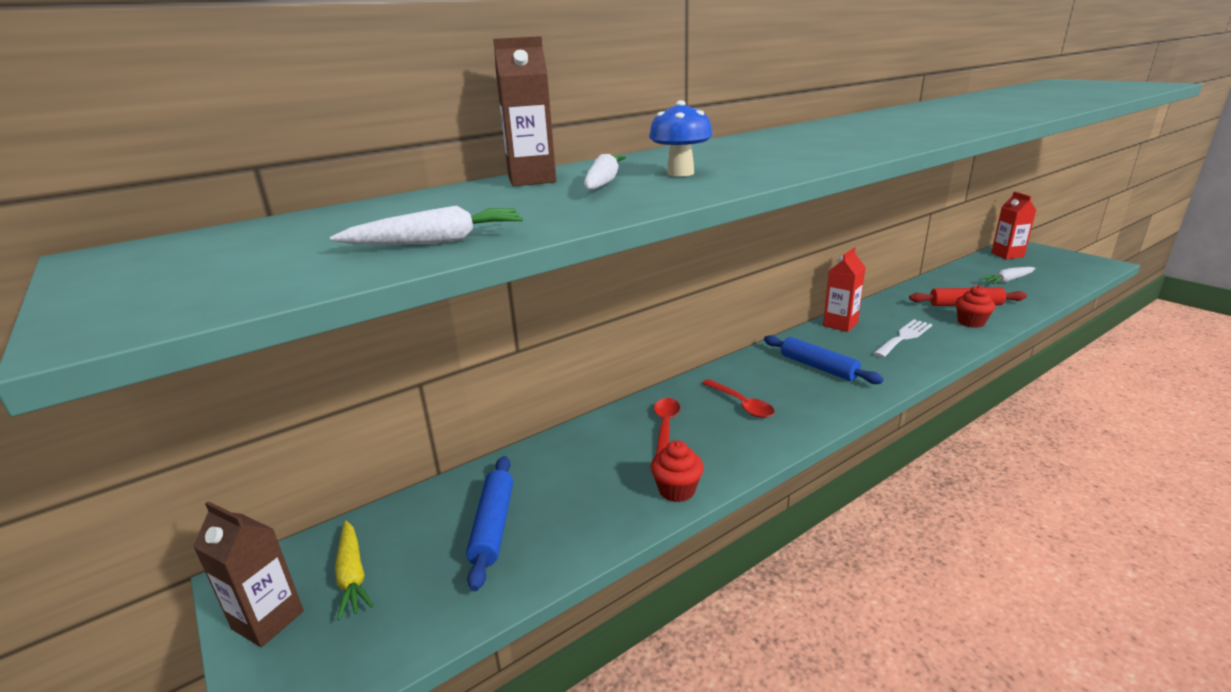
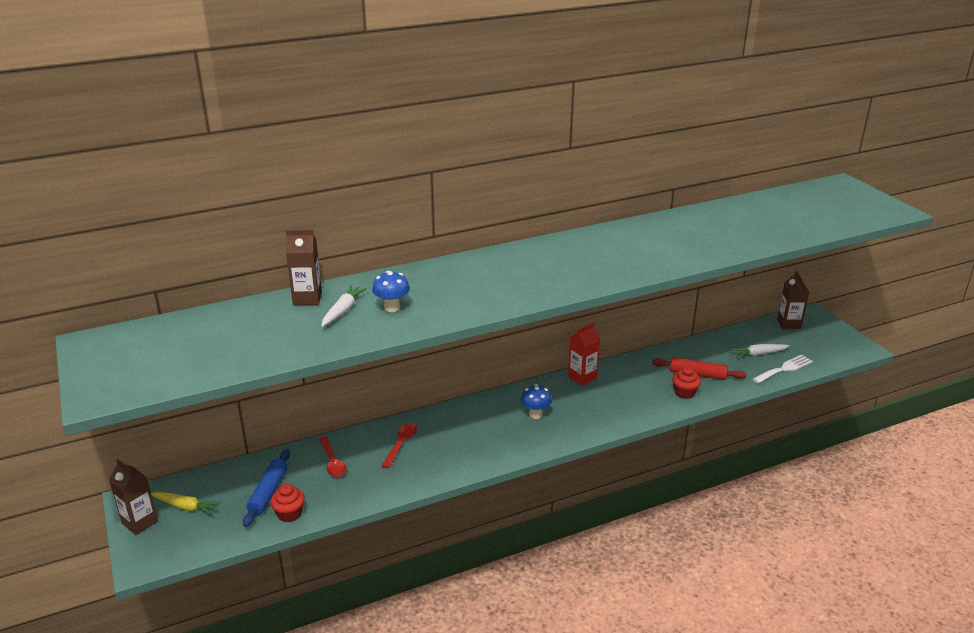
camera: 10 degrees right, 5 degrees up
(352, 575) = (185, 507): yellow carrot -> yellow carrot turned 60 degrees counterclockwise
(437, 241) = (232, 360): white carrot -> none
(677, 490) = (383, 489): red cupcake -> red cupcake (289, 514)
(741, 404) = (461, 436): red spoon -> red spoon (332, 462)
(818, 367) = (535, 414): blue rolling pin -> blue mushroom
(904, 337) = (620, 398): white fork -> white fork (784, 369)
(1007, 255) = (789, 324): red carton -> brown carton

